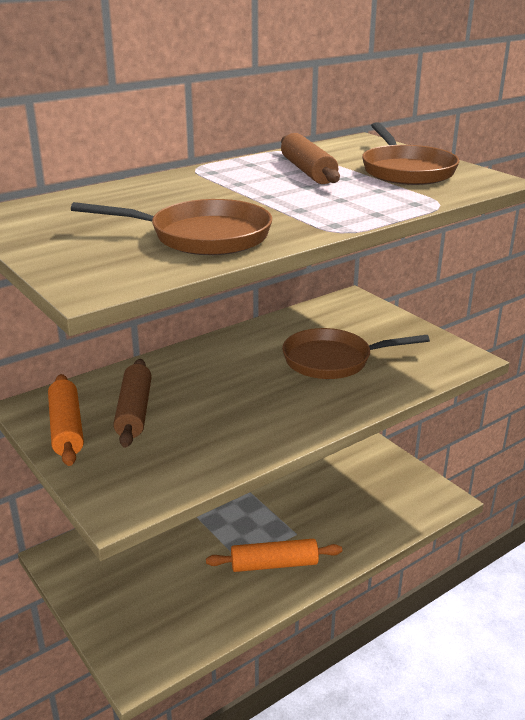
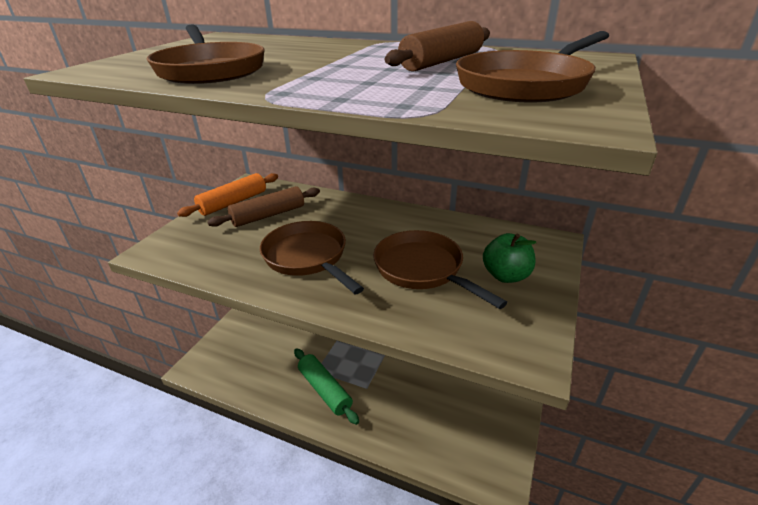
camera: 60 degrees right, 5 degrees up
(252, 408) = (308, 257): none -> brown pan
(274, 564) = (325, 390): orange rolling pin -> green rolling pin
(376, 332) = (506, 275): none -> green apple

